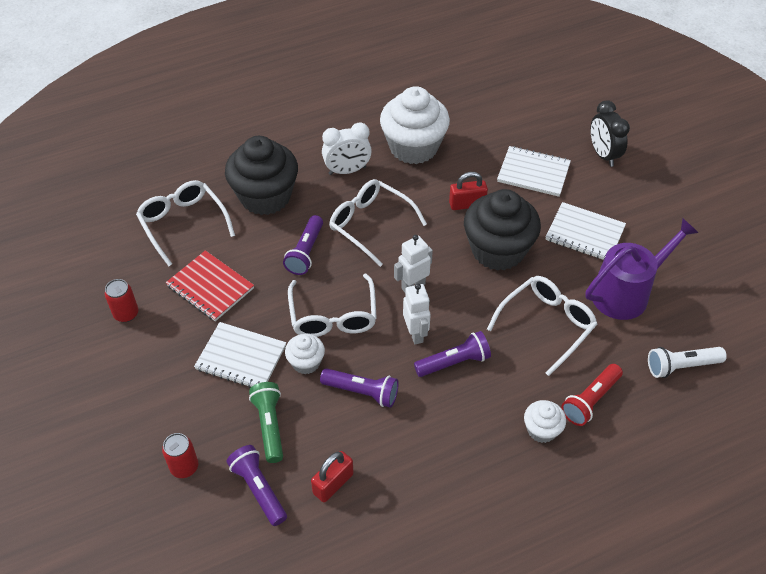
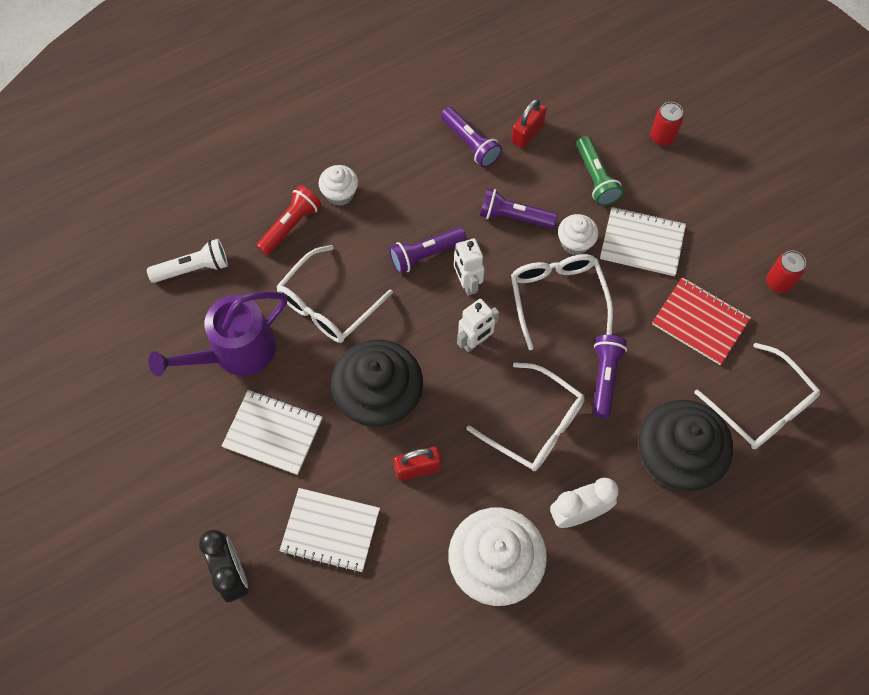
camera: 175 degrees right, 15 degrees up
(259, 489) = (591, 124): purple flashlight -> purple flashlight (470, 143)

